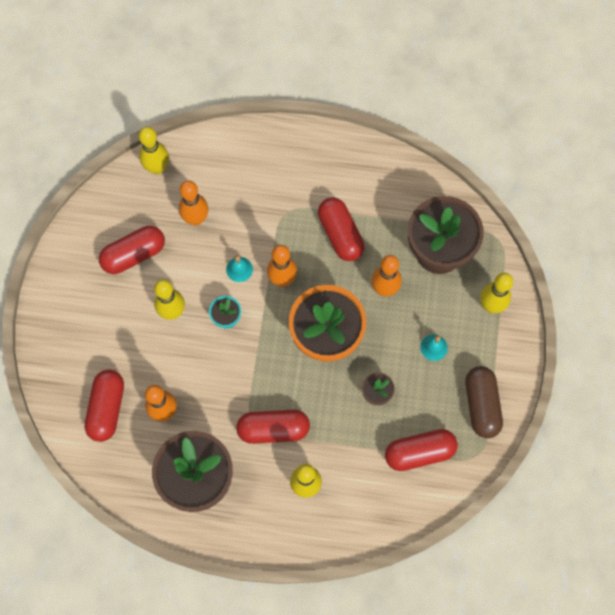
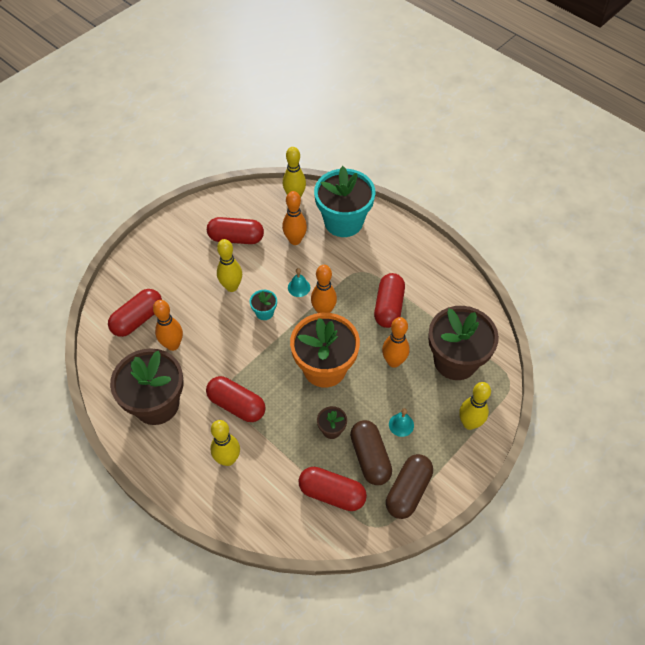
camera: 35 degrees right, 15 degrees down
(229, 166) = (343, 222): none -> turquoise flower pot
(428, 397) = (370, 457): none -> brown capsule

